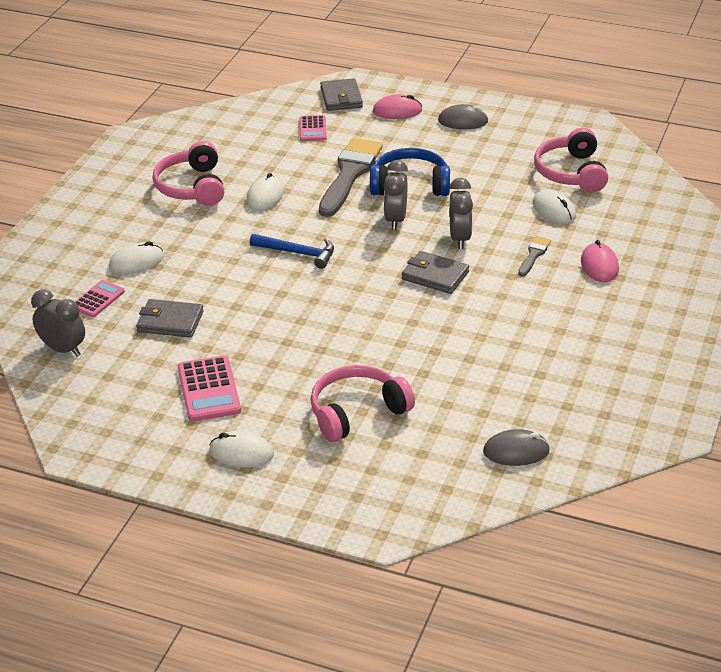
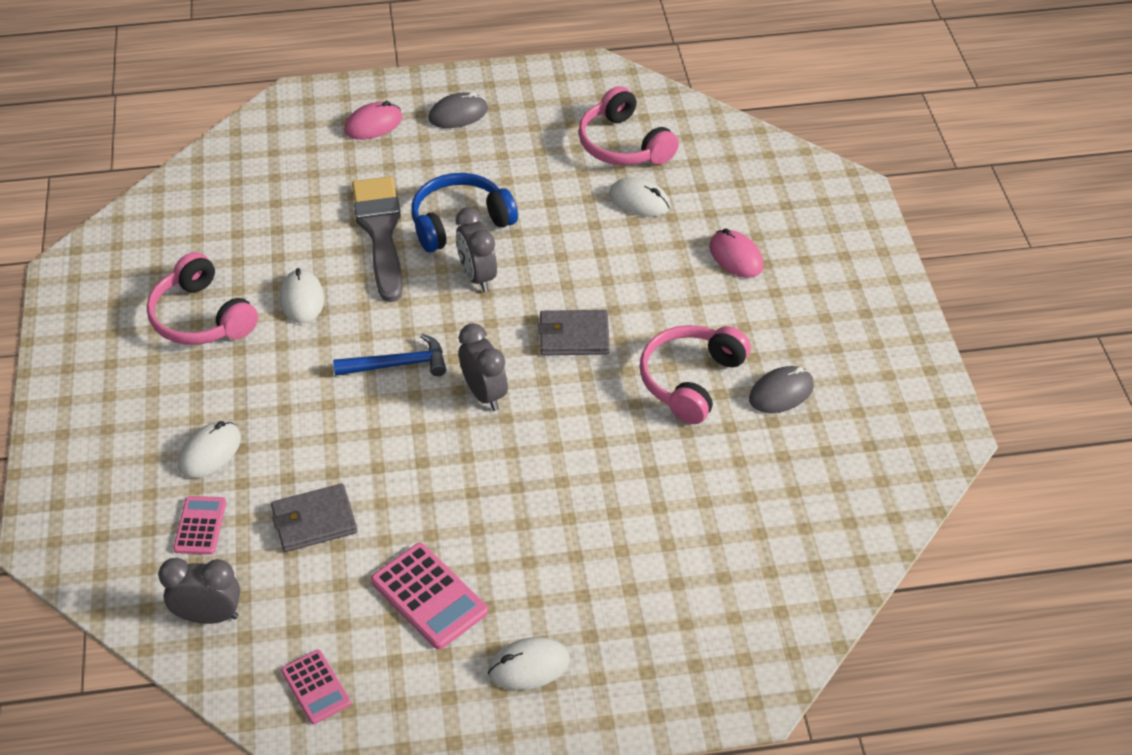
camera: 30 degrees left, 10 degrees up
(312, 129) = (291, 183): pink calculator -> pink calculator (315, 687)
(341, 98) = (294, 127): grey wallet -> none
(357, 412) = (617, 554): pink headphones -> pink headphones (691, 380)
(460, 239) = (566, 276): grey clock -> grey clock (484, 394)
(516, 451) = (816, 531): grey mouse -> grey mouse (781, 392)
(534, 255) = (659, 268): grey brush -> none

